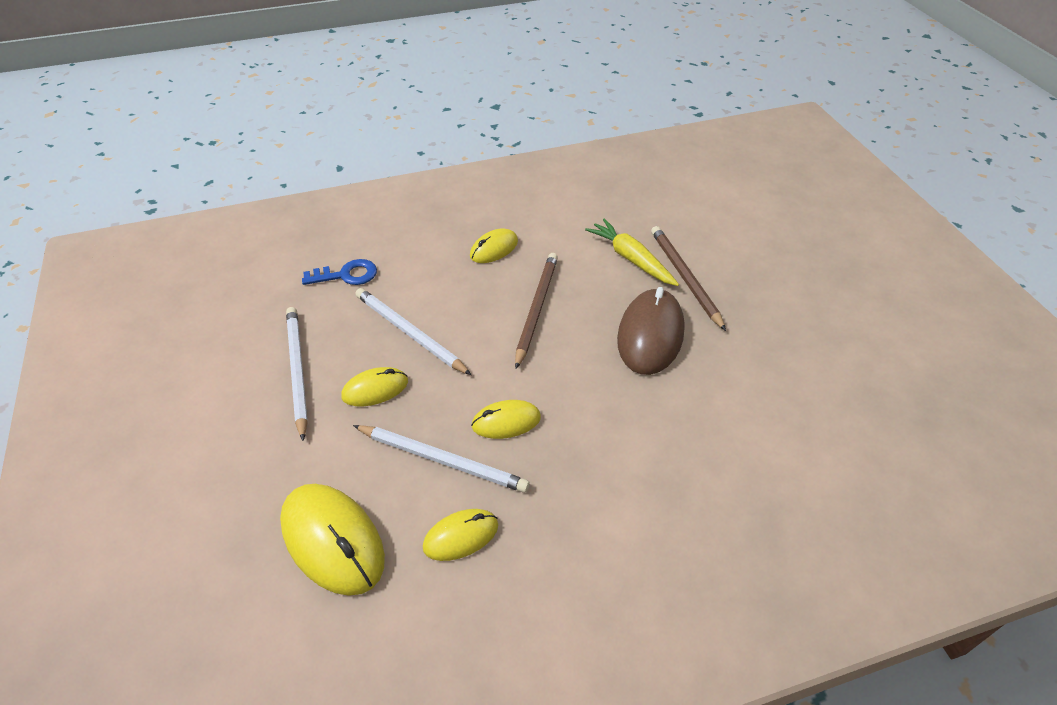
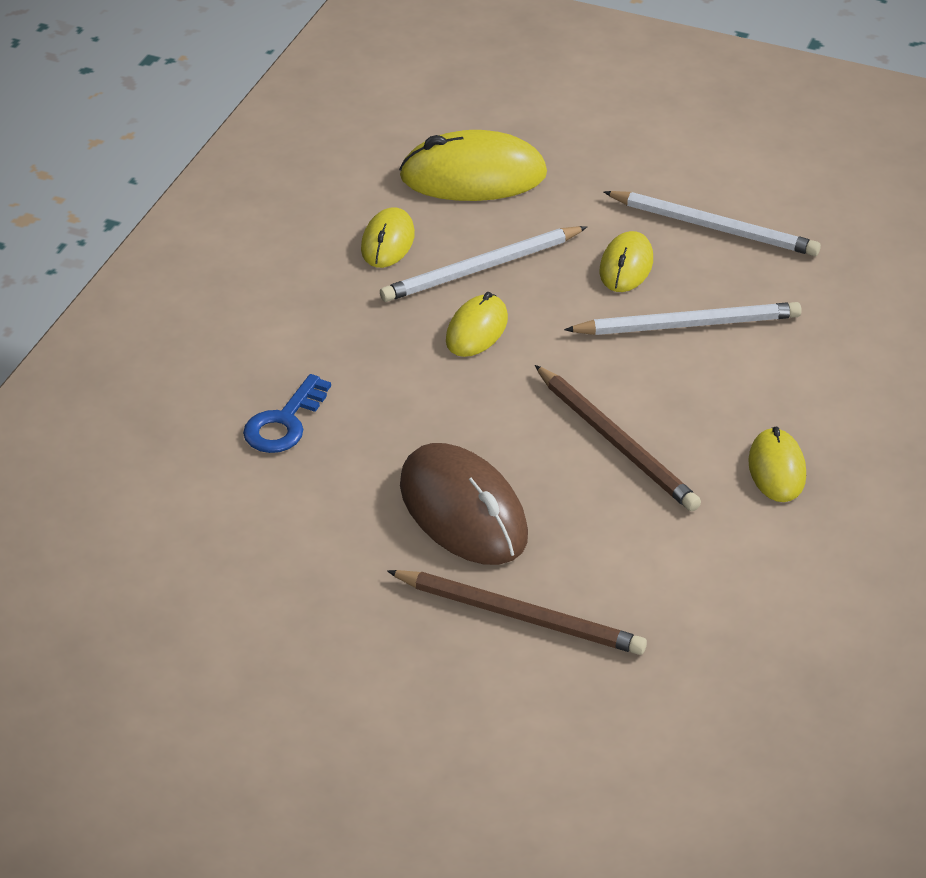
camera: 130 degrees right, 5 degrees down
(346, 275) = (852, 321): blue key -> blue key (284, 423)
(631, 259) = (614, 589): yellow carrot -> none

